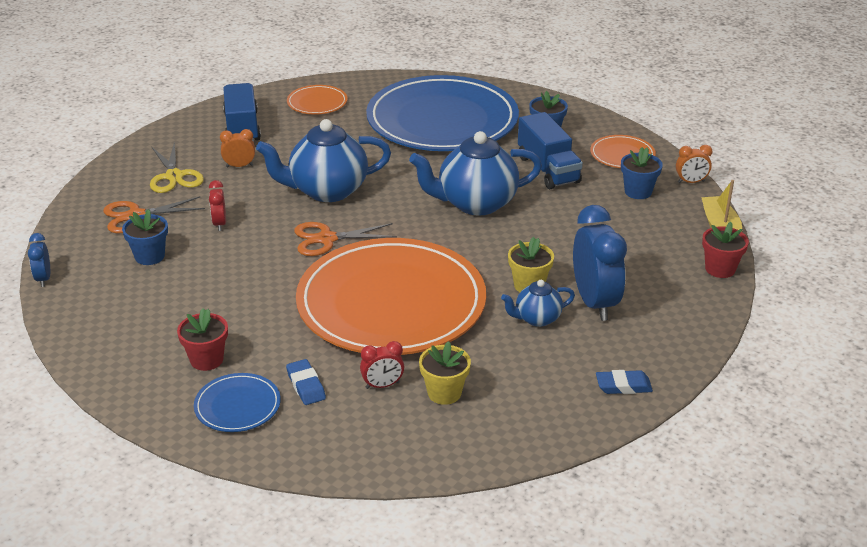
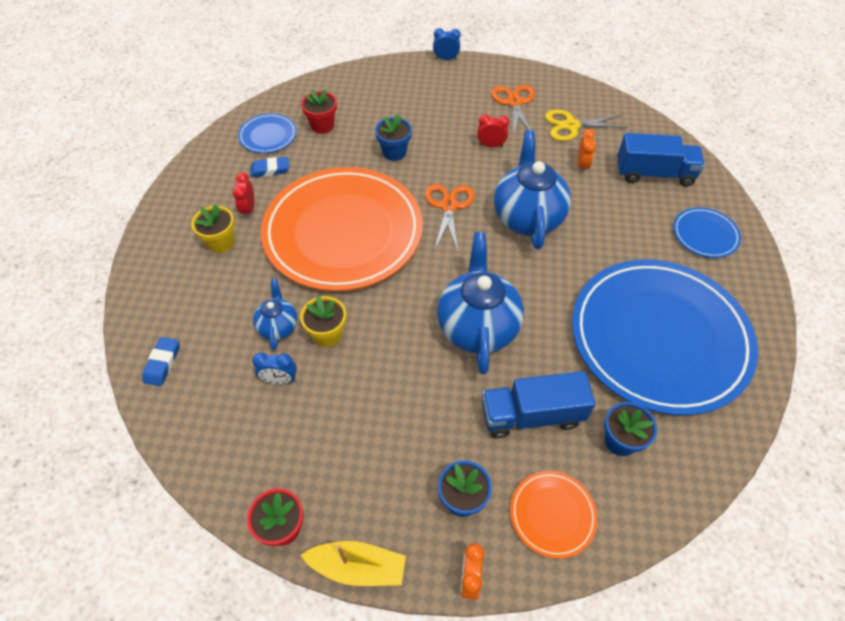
camera: 105 degrees right, 20 degrees up
(149, 256) = (457, 107): blue flower pot -> blue flower pot (394, 152)
(317, 103) = (705, 234): orange plate -> blue plate
(595, 303) = (280, 380): blue clock -> blue clock, size x0.48

